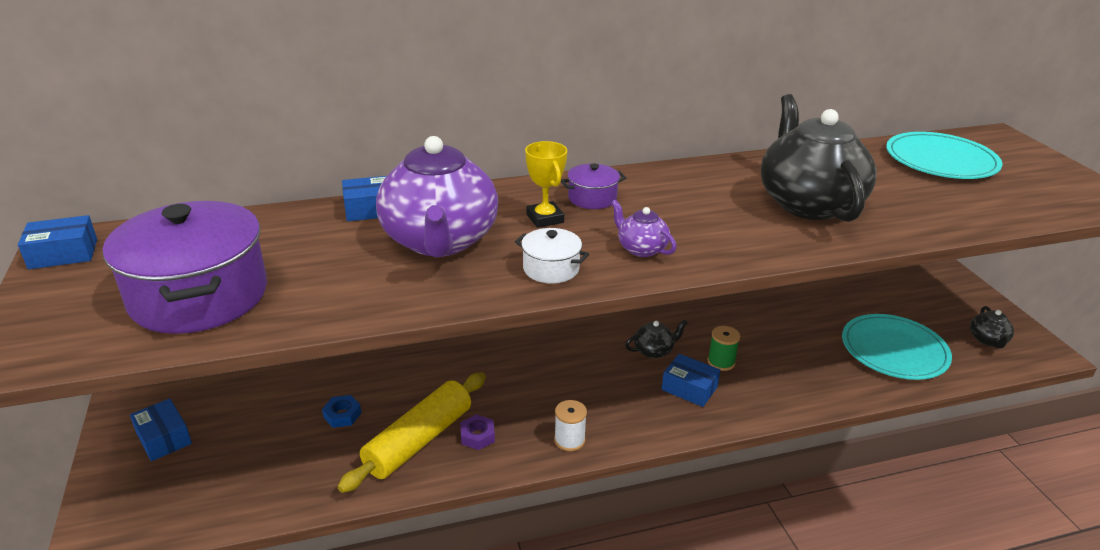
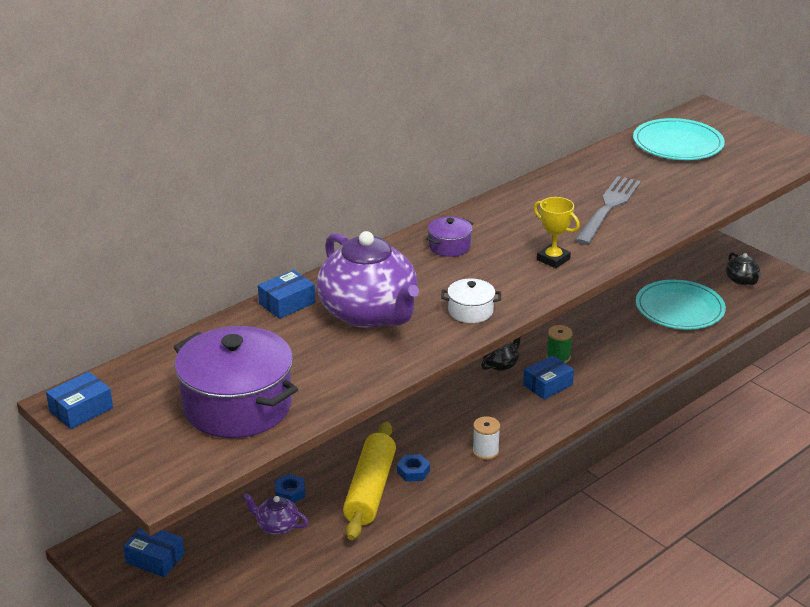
camera: 25 degrees left, 0 degrees up
(477, 436) = (413, 471): purple nut -> blue nut
(545, 218) = (429, 273): yellow trophy -> yellow trophy (553, 259)
(641, 248) = (519, 278): purple teapot -> purple teapot (277, 526)
(689, 388) = (547, 385): blue box -> blue box turned 45 degrees counterclockwise
(808, 203) = (608, 208): black teapot -> grey fork

